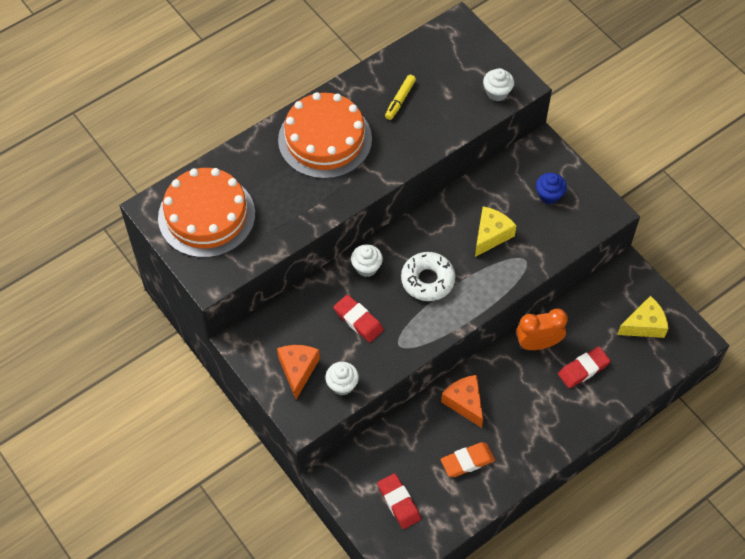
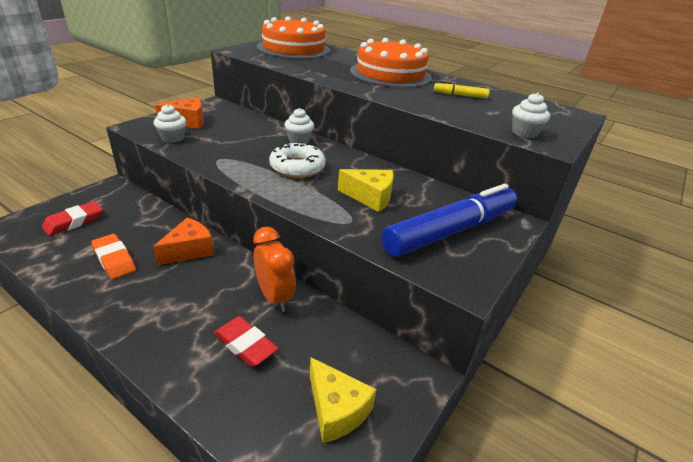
camera: 70 degrees right, 25 degrees down
(358, 320) = (242, 140): red eraser -> none
(549, 195) = (451, 231): blue cupcake -> blue marker

